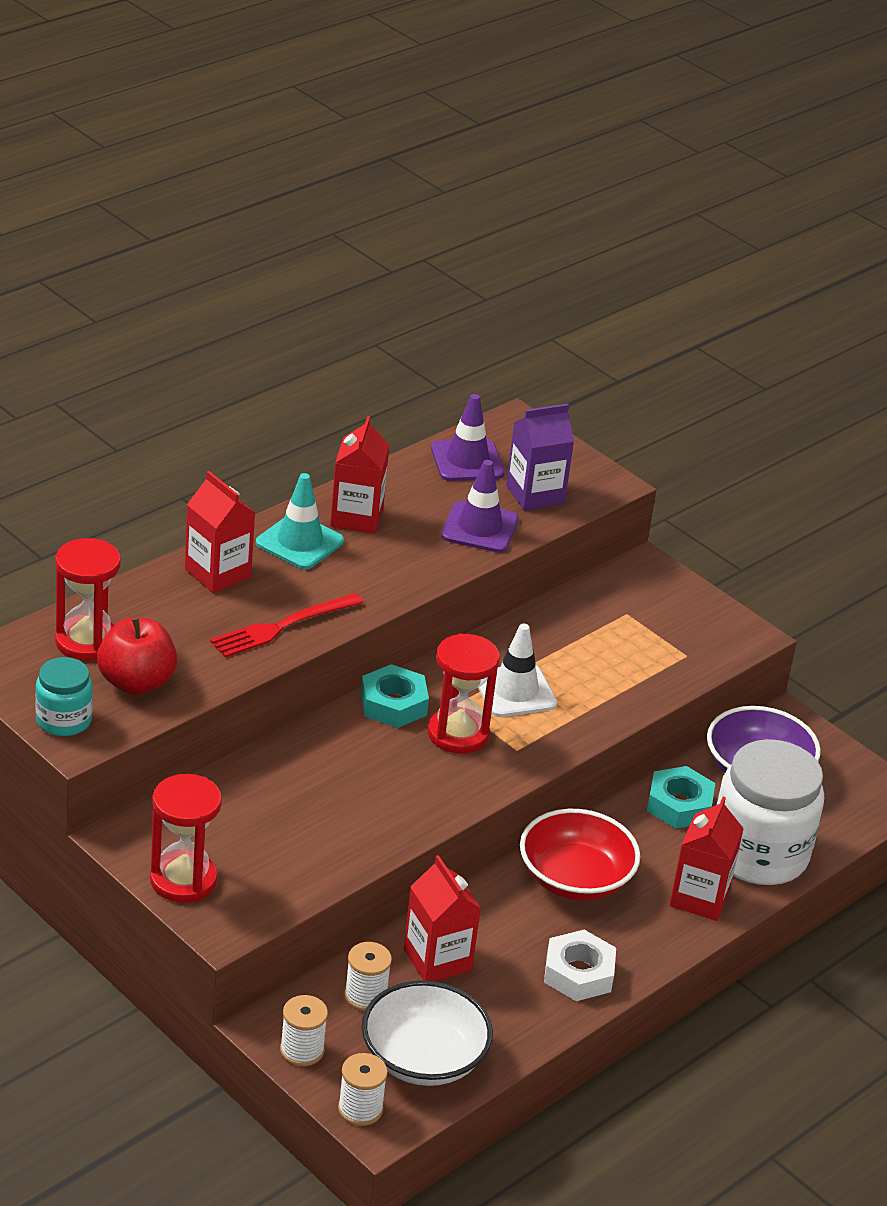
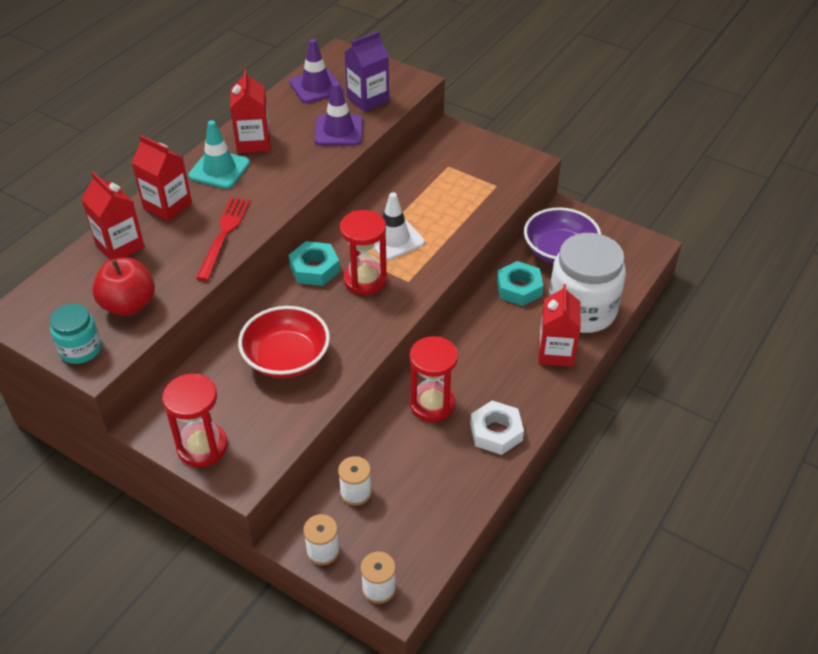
camera: 10 degrees left, 10 degrees up
(87, 641) = (84, 281): red hourglass -> red hourglass (432, 404)
(282, 626) = (224, 235): red fork -> red fork turned 150 degrees clockwise
(423, 1058) = (411, 532): white bowl -> none
(437, 960) = (397, 449): red carton -> red carton (120, 246)
(575, 878) = (470, 360): red bowl -> red bowl (286, 358)

